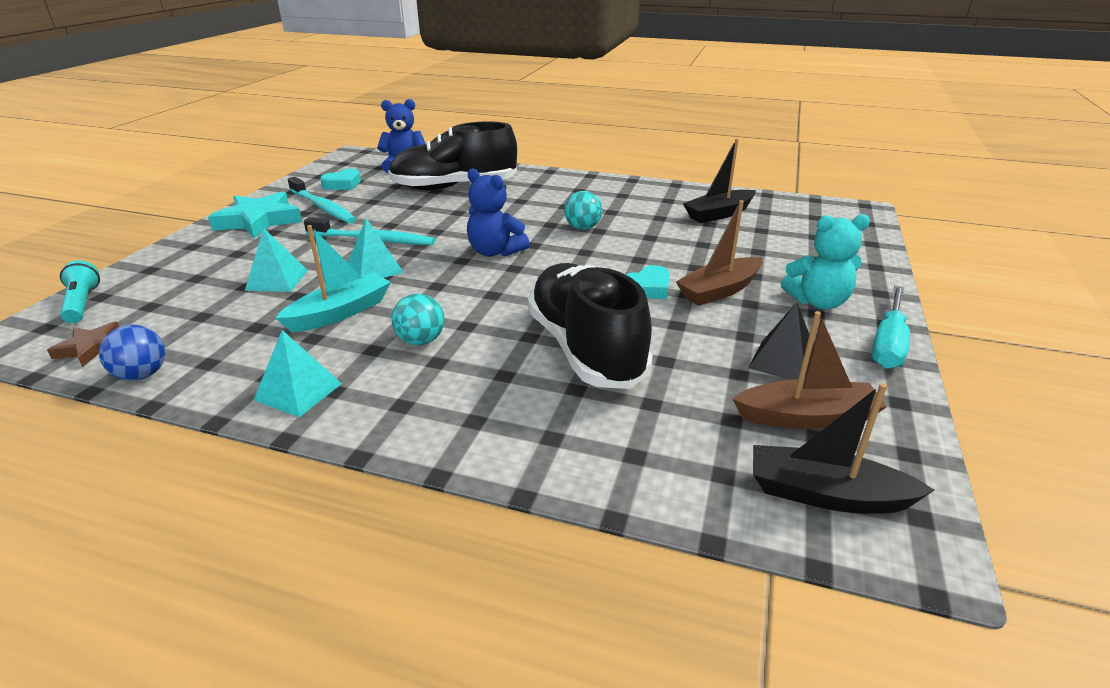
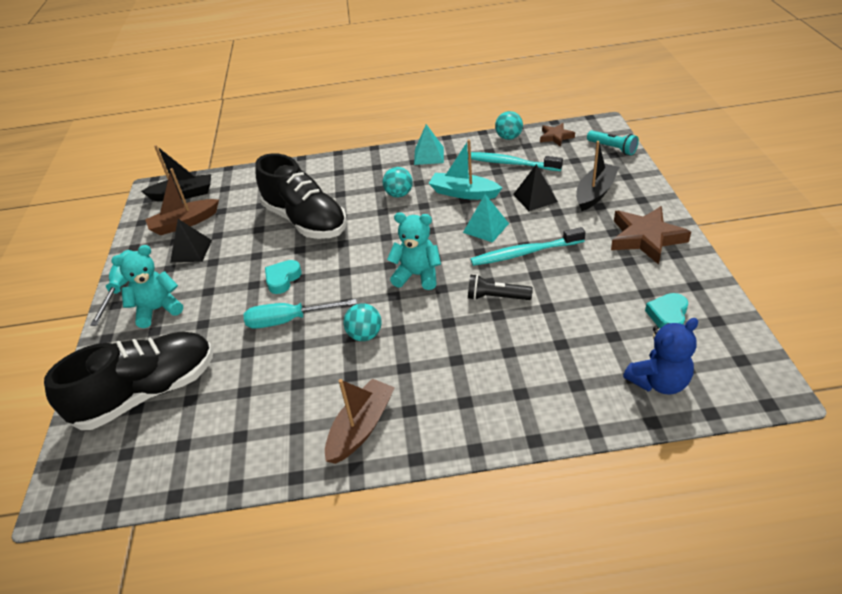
camera: 160 degrees right, 10 degrees up
(142, 375) = (508, 137): blue ball -> turquoise ball
(259, 221) = (646, 238): turquoise star -> brown star
(277, 280) = (535, 198): turquoise pyramid -> black pyramid
(323, 207) = (625, 273): turquoise toothbrush -> turquoise toothbrush (509, 163)
(340, 312) = (463, 193): turquoise boat -> turquoise boat turned 90 degrees clockwise
(444, 220) = (496, 297): none -> black flashlight
(454, 187) = (548, 358): black shoe -> black shoe (148, 393)
(495, 252) = (417, 275): blue teddy bear -> turquoise teddy bear
(653, 254) = (288, 320): none -> turquoise screwdriver
(719, 214) = (234, 416): black boat -> black boat (595, 193)
(719, 291) = (230, 296): brown boat -> brown boat (361, 427)

